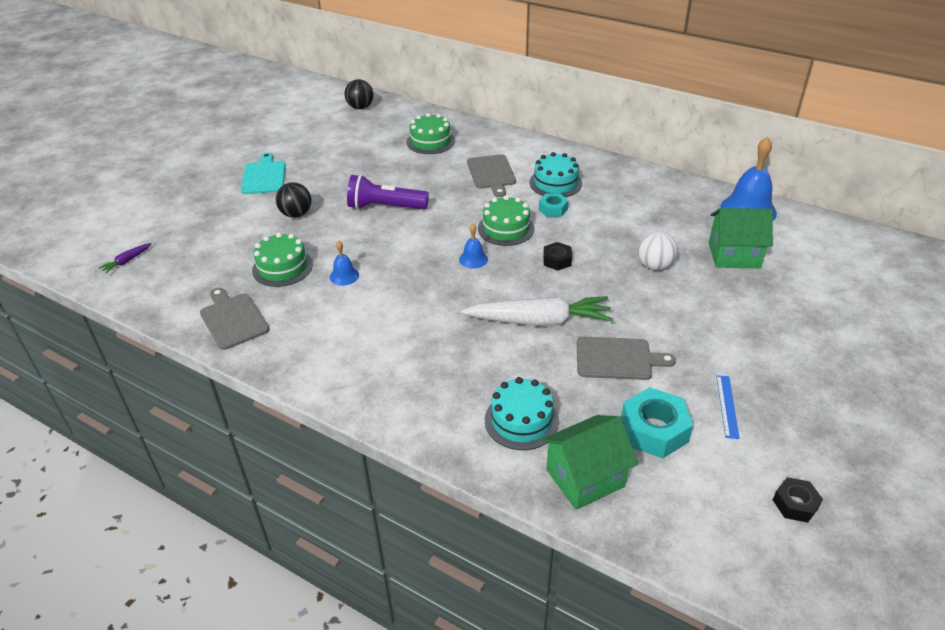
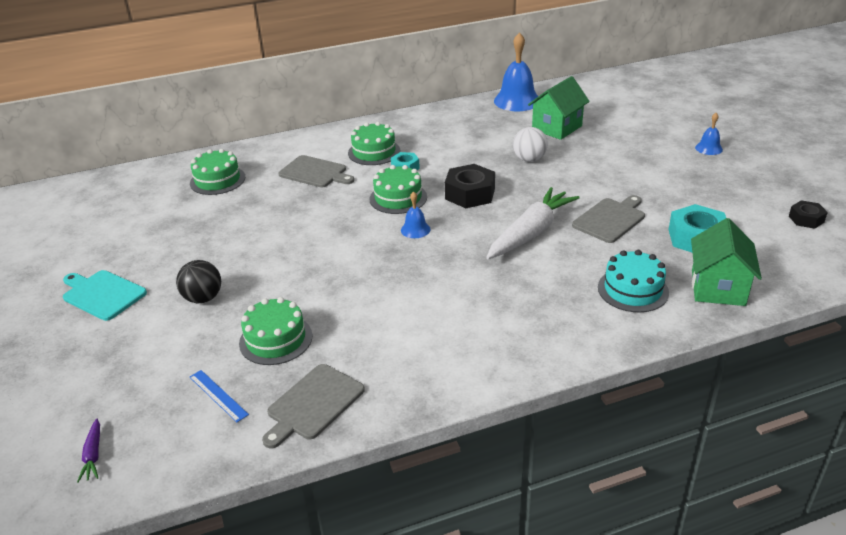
camera: 50 degrees left, 5 degrees down
(233, 319) = (313, 404): grey cutting board -> grey cutting board turned 60 degrees counterclockwise
(344, 276) = (342, 306): blue bell -> blue bell (708, 148)
(360, 107) = (92, 192): black ball -> none
(385, 207) = (276, 243): purple flashlight -> none
(555, 183) = (374, 152): turquoise cake -> green cake
(557, 260) = (470, 194): black nut -> black nut, size x1.74
(727, 406) = (700, 200): blue ruler -> blue ruler (218, 395)

